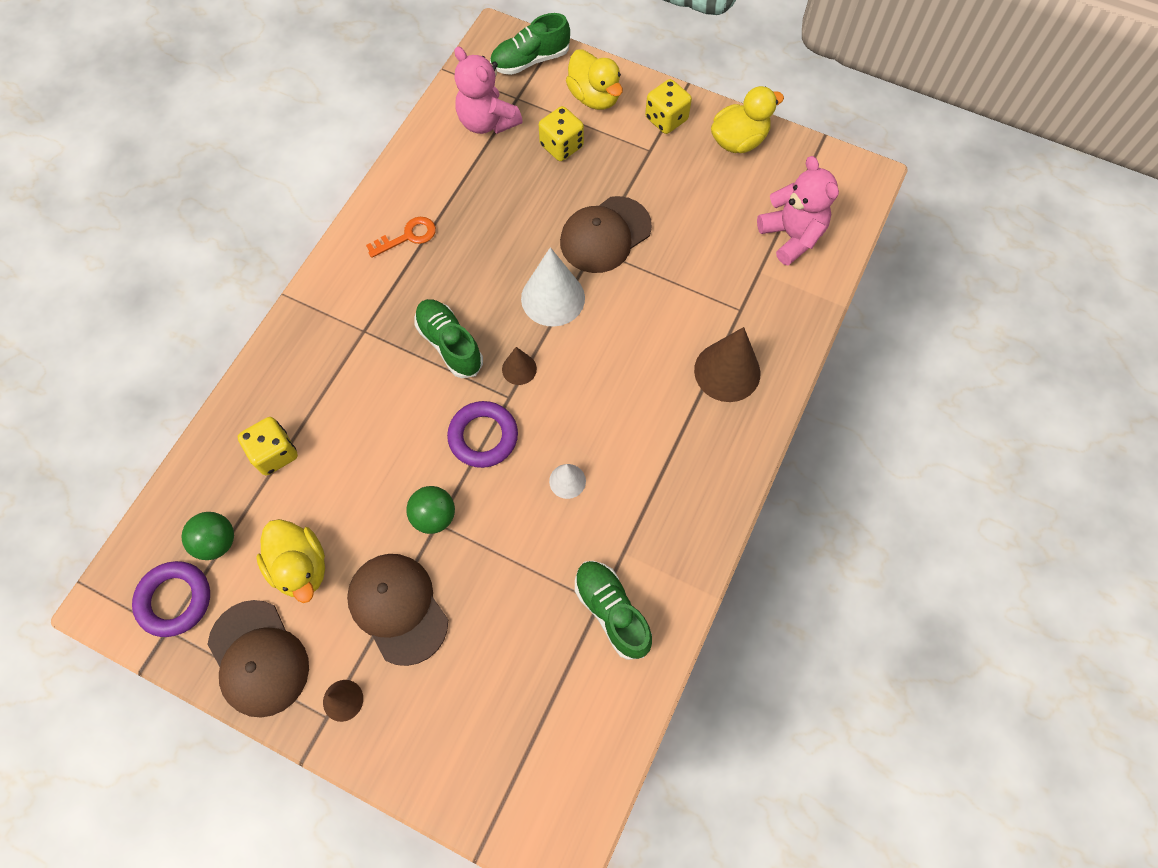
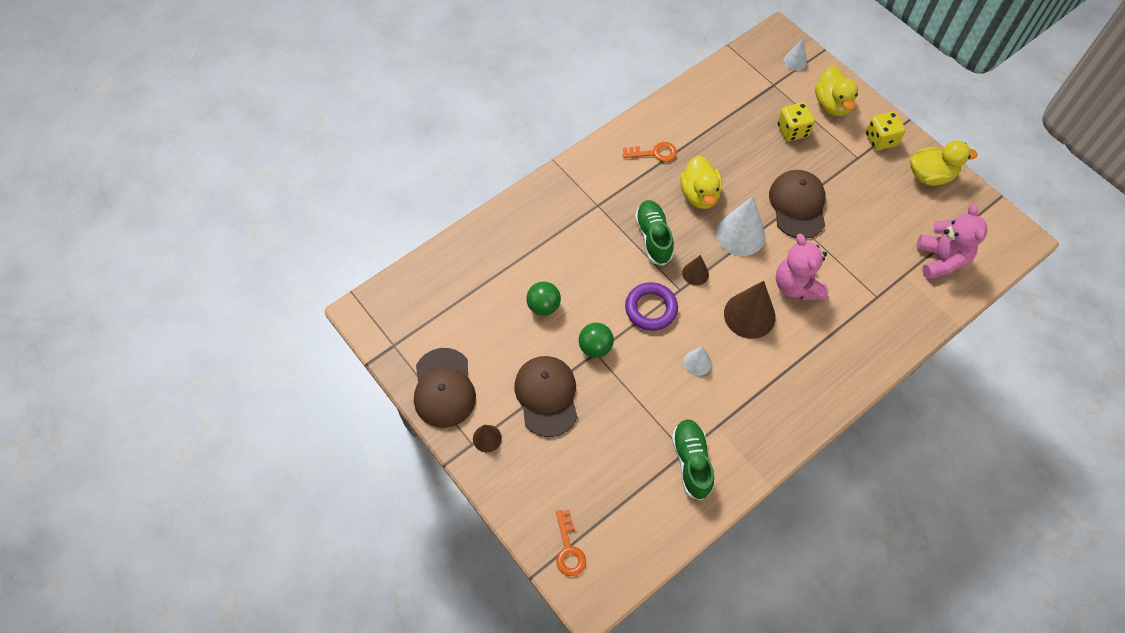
camera: 25 degrees right, 5 degrees down
(175, 600) = (406, 328): purple ring -> none
(217, 541) = (446, 303): green ball -> green ball (543, 306)
(275, 453) = (506, 262): yellow dice -> none
(301, 567) = (494, 342): yellow duck -> yellow duck (699, 194)
(487, 122) = (744, 94): pink teddy bear -> pink teddy bear (796, 286)
(507, 798) = (569, 549): none -> orange key
(530, 60) = (795, 61): green shoe -> white cone
(605, 235) = (797, 205): brown cap -> brown cap turned 105 degrees clockwise
(727, 371) = (847, 336): brown cone -> brown cone (749, 315)

